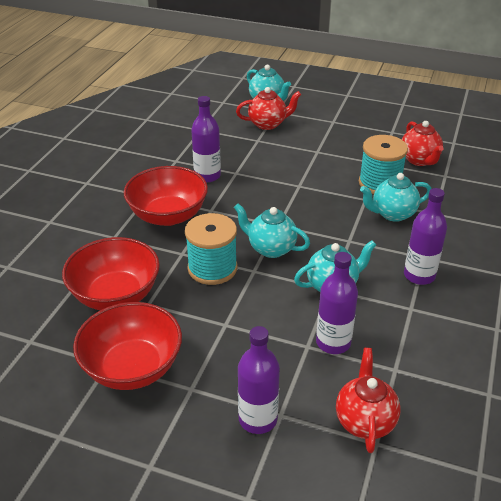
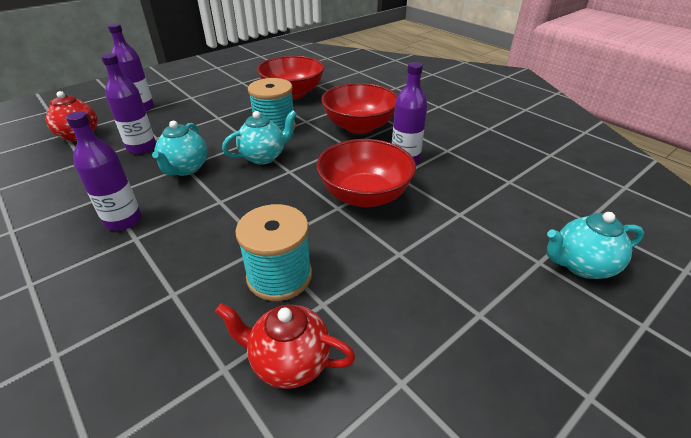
camera: 120 degrees right, 0 degrees up
(132, 367) = (229, 87): red bowl -> red bowl (364, 195)
(268, 124) = (501, 238): red teapot -> none
(392, 214) = (217, 253): turquoise teapot -> none

